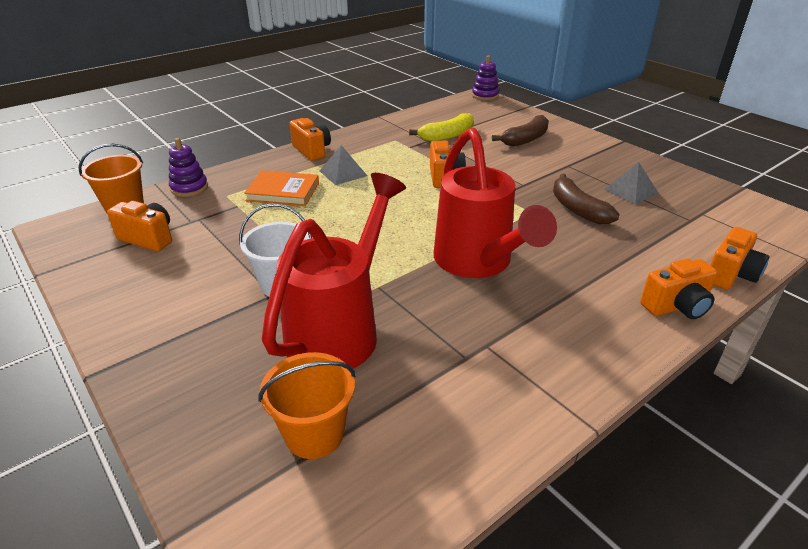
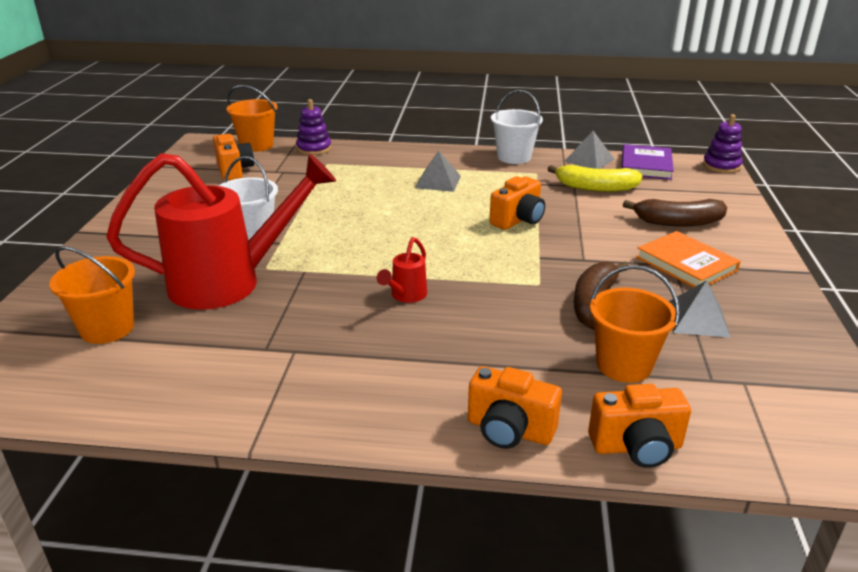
camera: 45 degrees right, 5 degrees down
(283, 192) = (368, 177): orange book -> orange book (686, 264)
(312, 151) = (447, 155): orange camera -> none
(360, 134) = (514, 157): none -> white bucket
(410, 118) = (589, 160): none -> grey pyramid
(447, 110) = (646, 165): none -> purple book
(478, 263) = (405, 296): red watering can -> red watering can, size x0.40
(650, 235) = (623, 365): none -> orange bucket

